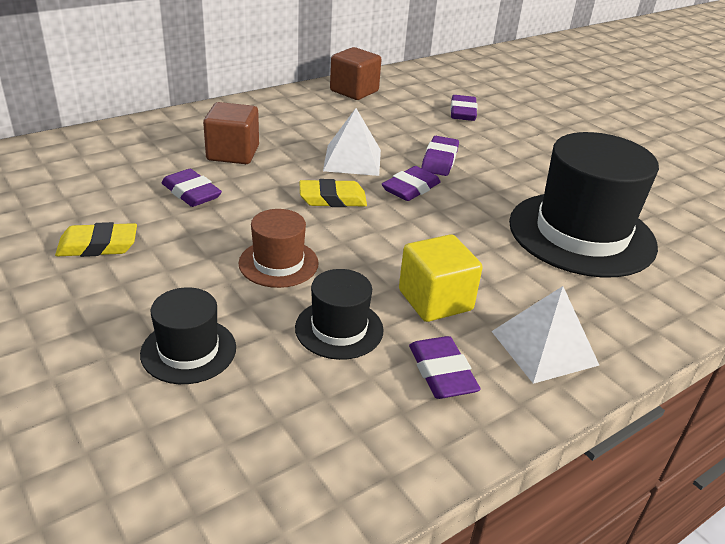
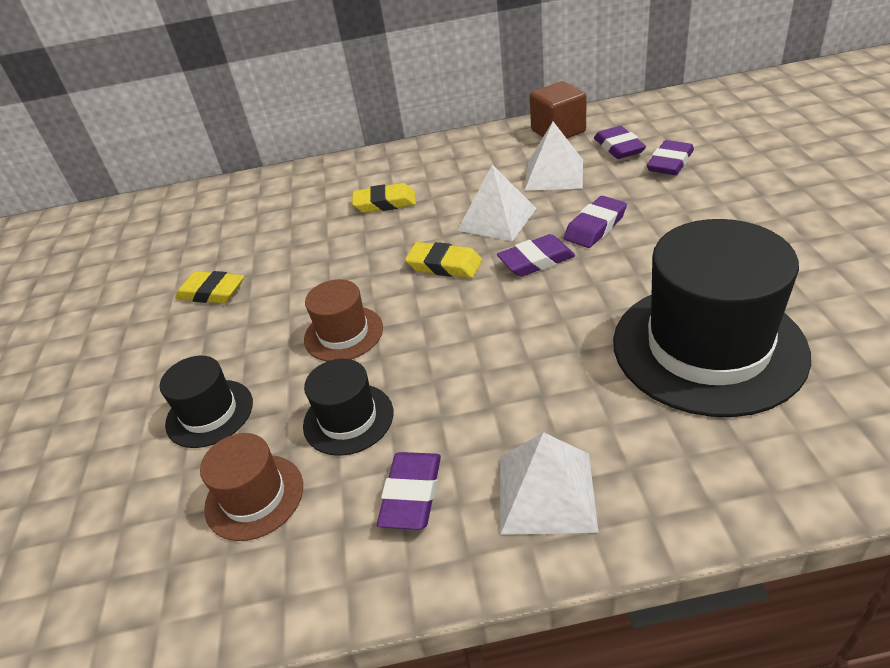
camera: 35 degrees right, 5 degrees up
(191, 193) = (320, 245): purple eraser -> purple eraser (618, 147)
(233, 153) = (385, 203): brown cube -> yellow eraser
(297, 408) = (254, 496): none -> brown hat
(376, 124) = (554, 174): none -> white pyramid
(435, 300) = (465, 405): yellow cube -> none

